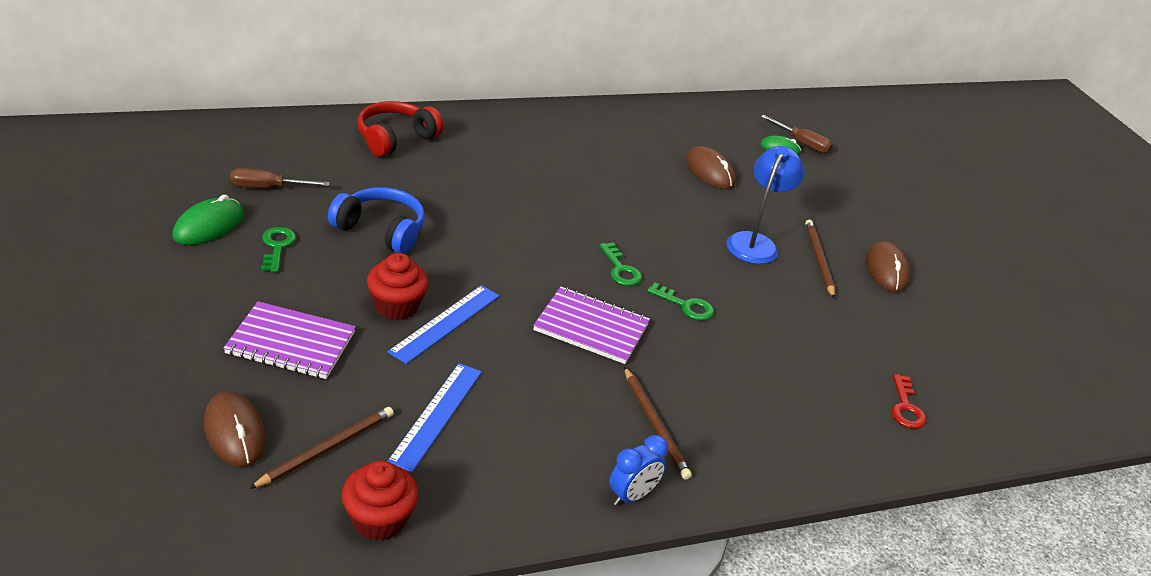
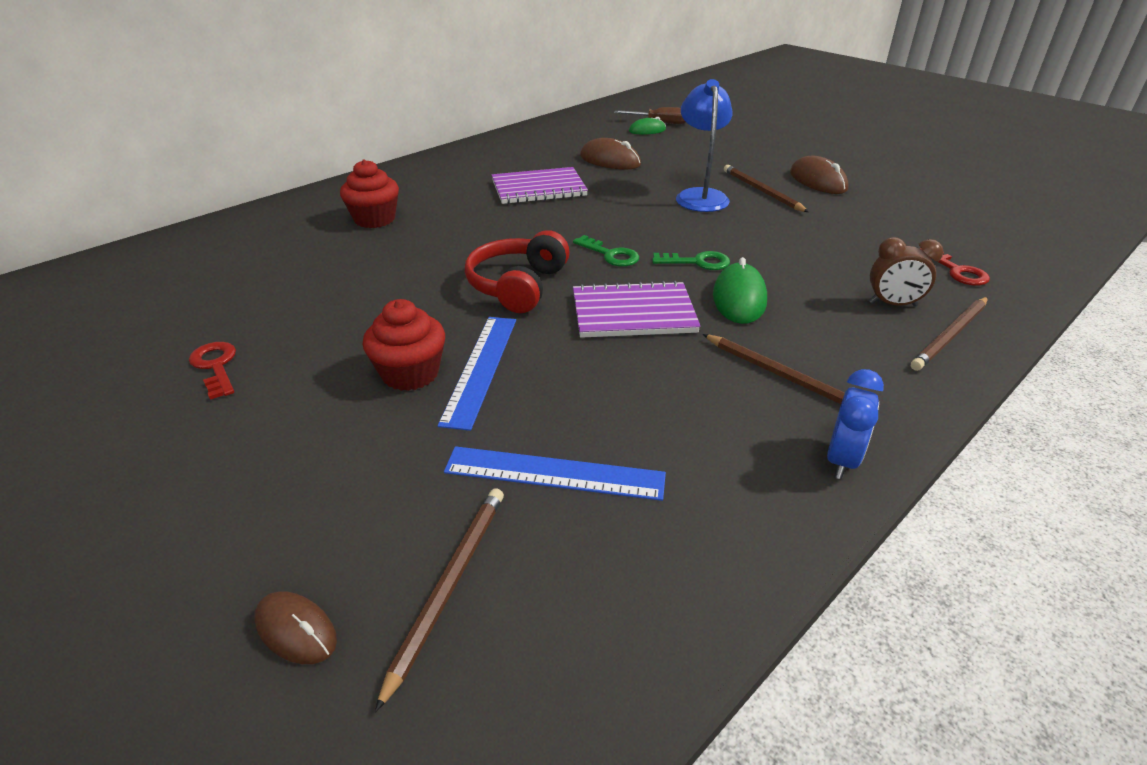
camera: 20 degrees left, 0 degrees up
(208, 226) = (106, 377): green mouse -> green mouse (739, 298)
(234, 432) = (296, 630): brown mouse -> brown mouse, size x0.63
(267, 188) = (166, 311): brown screwdriver -> none
(277, 246) = (216, 366): green key -> red key
(291, 343) = (304, 468): purple notebook -> purple notebook (538, 188)
(379, 520) = (595, 652): red cupcake -> red cupcake (375, 219)
(381, 230) = (335, 306): blue headphones -> none
(395, 138) = (291, 223): red headphones -> red headphones (518, 286)
(436, 415) = (554, 473): blue ruler -> blue ruler turned 75 degrees counterclockwise
(809, 410) = (892, 304): none -> brown clock
(825, 454) = (950, 335): none -> brown pencil

